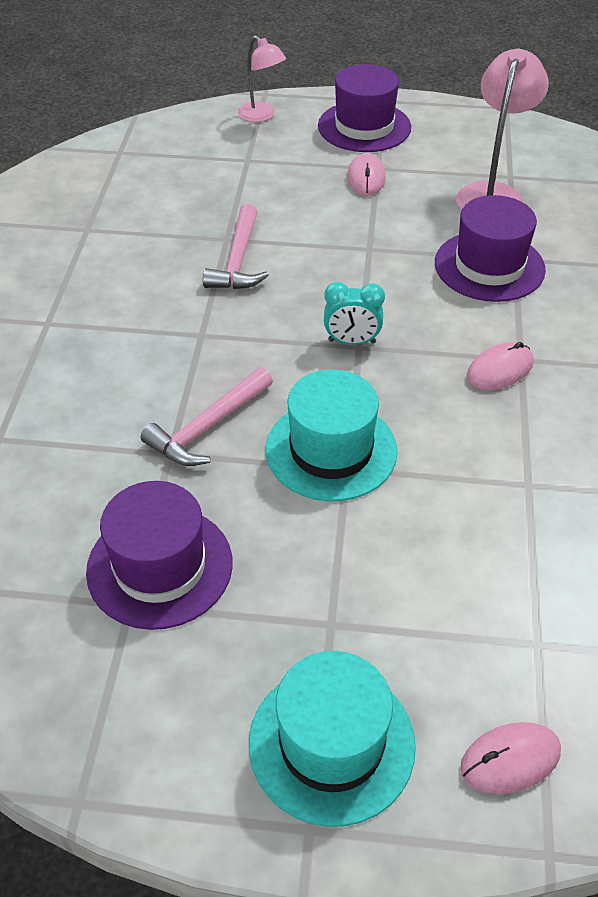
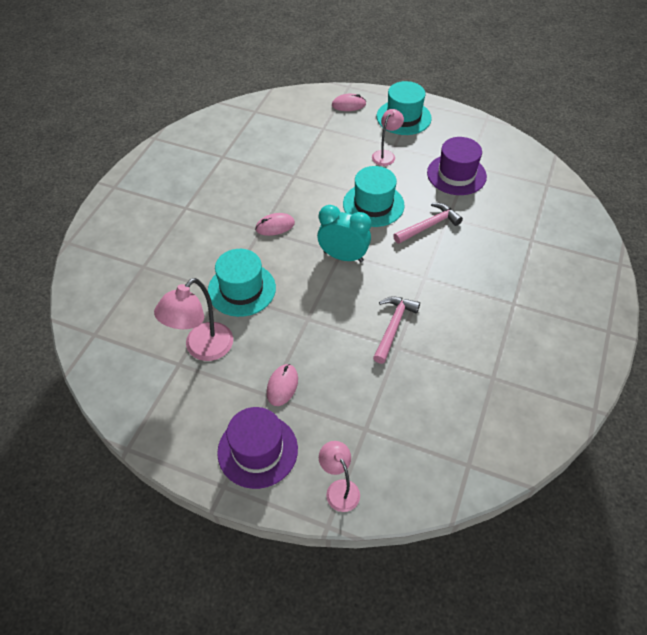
camera: 165 degrees left, 5 degrees up
(343, 589) = (386, 155): none -> pink lamp
(352, 341) = (343, 256): turquoise clock -> turquoise clock, size x1.59
(489, 266) = (241, 289): purple hat -> turquoise hat

